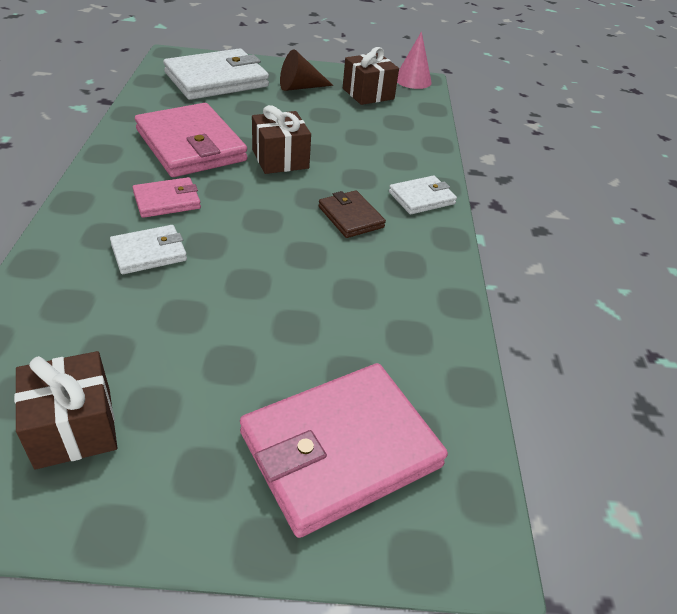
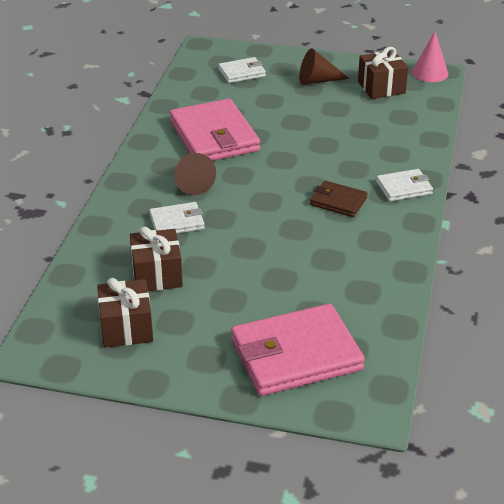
camera: 15 degrees right, 5 degrees down
(167, 201) = (192, 183): pink wallet -> brown cone
(216, 80) = (242, 73): white wallet -> white wallet, size x0.51
(280, 159) = (288, 150): brown gift -> brown gift (157, 275)
(350, 217) = (338, 201): brown wallet -> brown wallet turned 45 degrees counterclockwise

